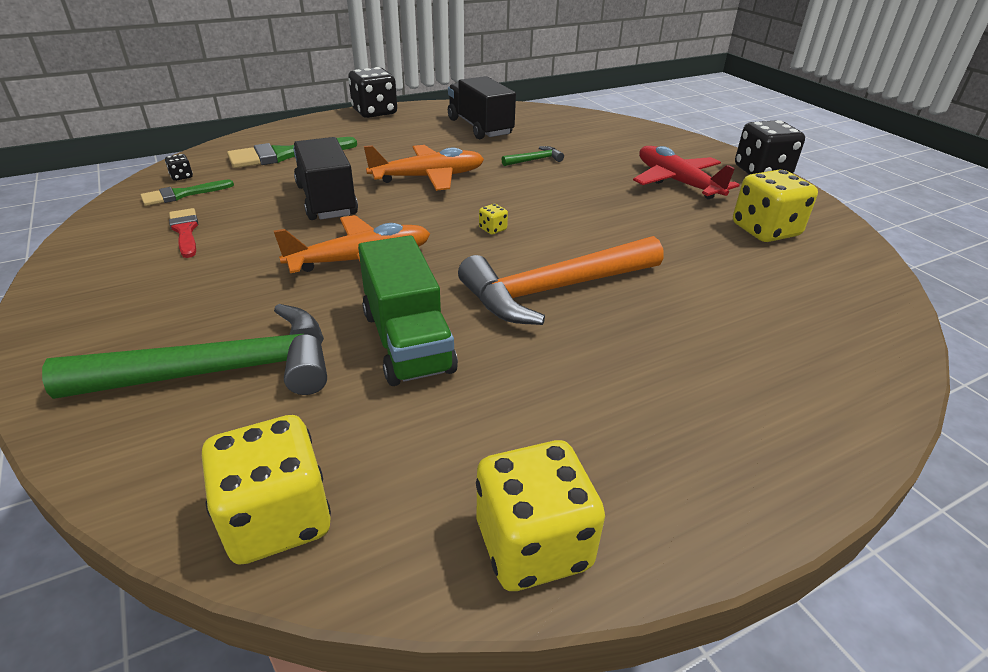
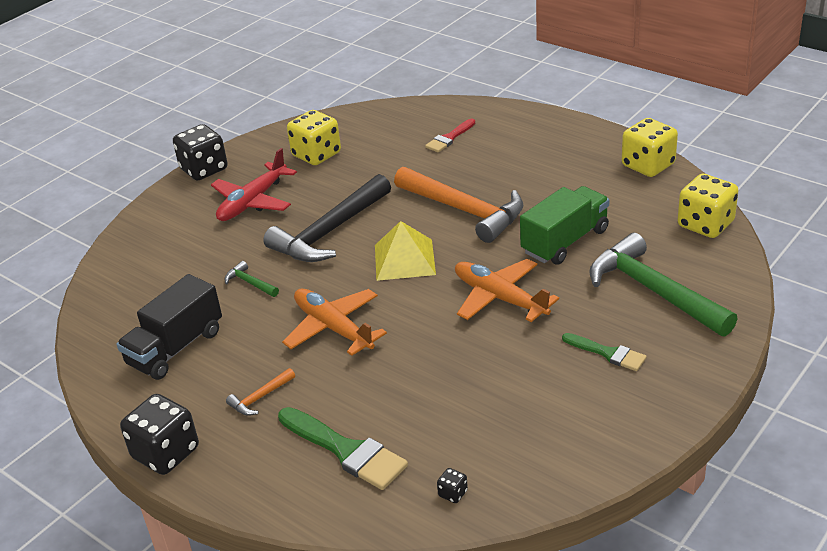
camera: 110 degrees left, 0 degrees up
(182, 194) = (486, 463): green brush -> green brush (607, 353)
(185, 231) = (541, 412): red brush -> red brush (449, 138)
(326, 200) = (425, 364): black truck -> none
(384, 141) = (260, 398): none -> orange hammer
(493, 229) = (404, 259): yellow dice -> yellow pyramid
(584, 205) = (329, 232): none -> black hammer

